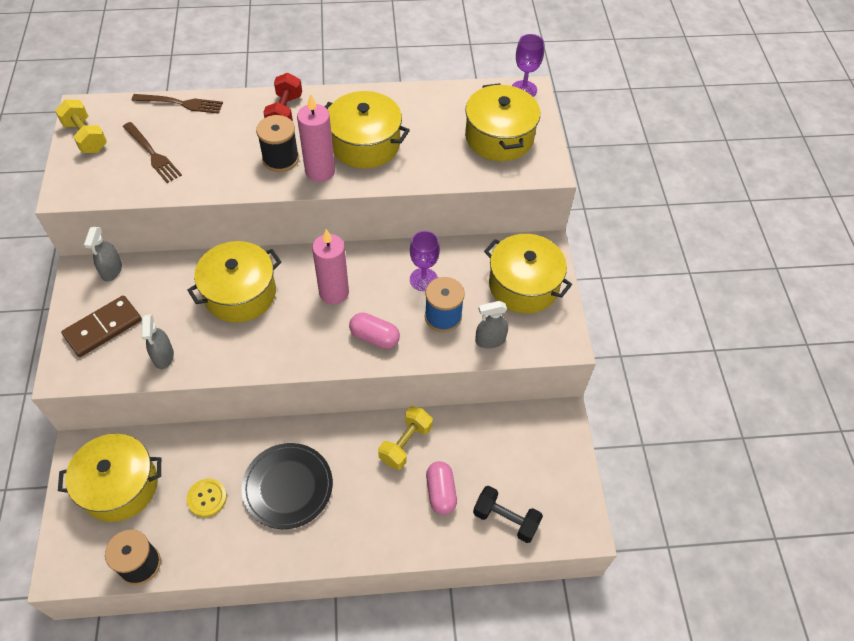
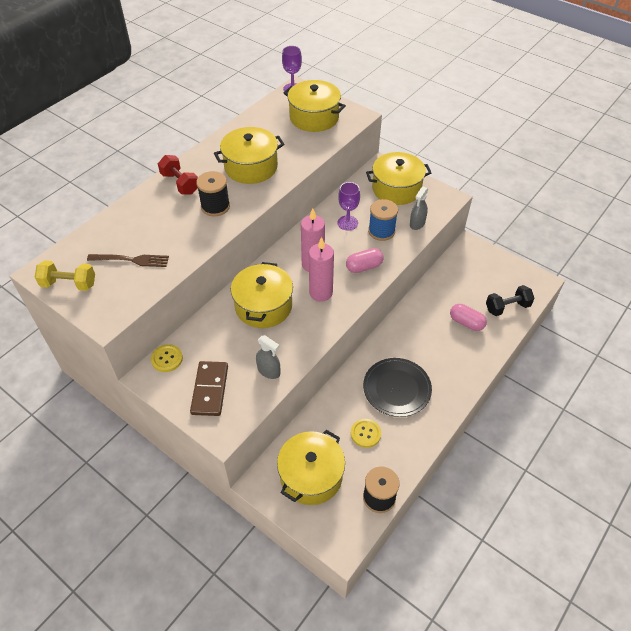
camera: 45 degrees left, 5 degrees down
(112, 270) = (167, 359): grey spray bottle -> yellow button
(181, 103) = (105, 223): brown fork -> none
(320, 171) = (247, 196): pink candle -> pink candle (321, 293)
(405, 444) = (421, 317): yellow dumbbell -> none

